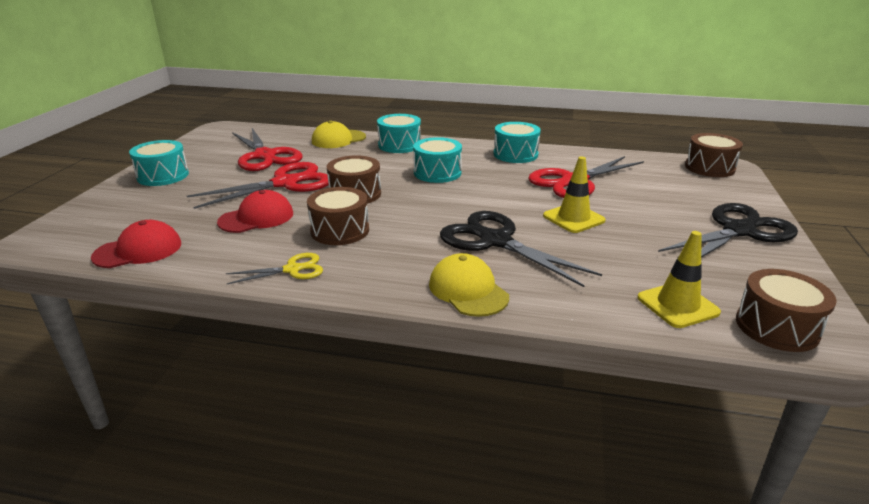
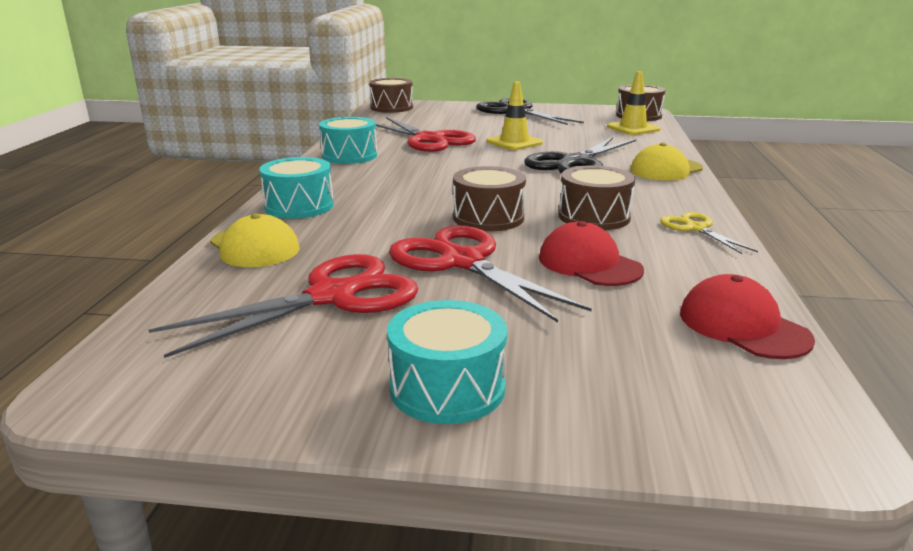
camera: 95 degrees left, 5 degrees down
(437, 173) = (410, 184): turquoise drum -> none

